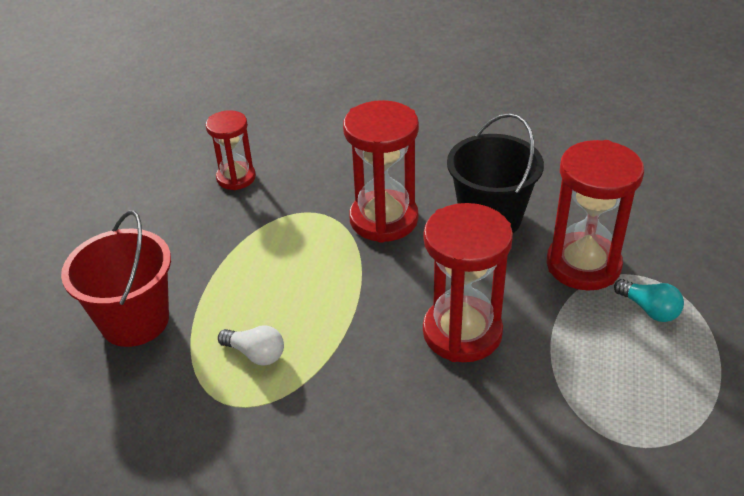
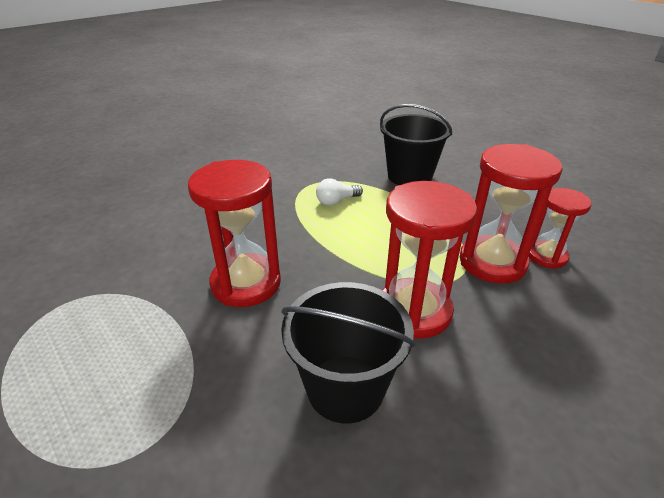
camera: 125 degrees right, 5 degrees down
(135, 321) = (409, 176): red bucket -> black bucket
(583, 265) = (207, 413): red hourglass -> red hourglass (492, 262)
(649, 309) = (105, 417): turquoise light bulb -> none

